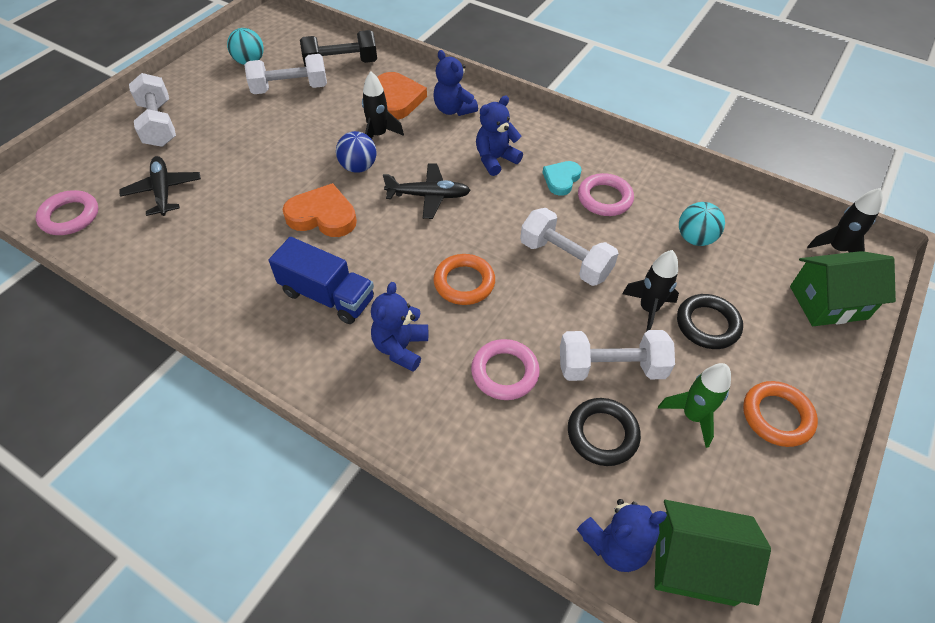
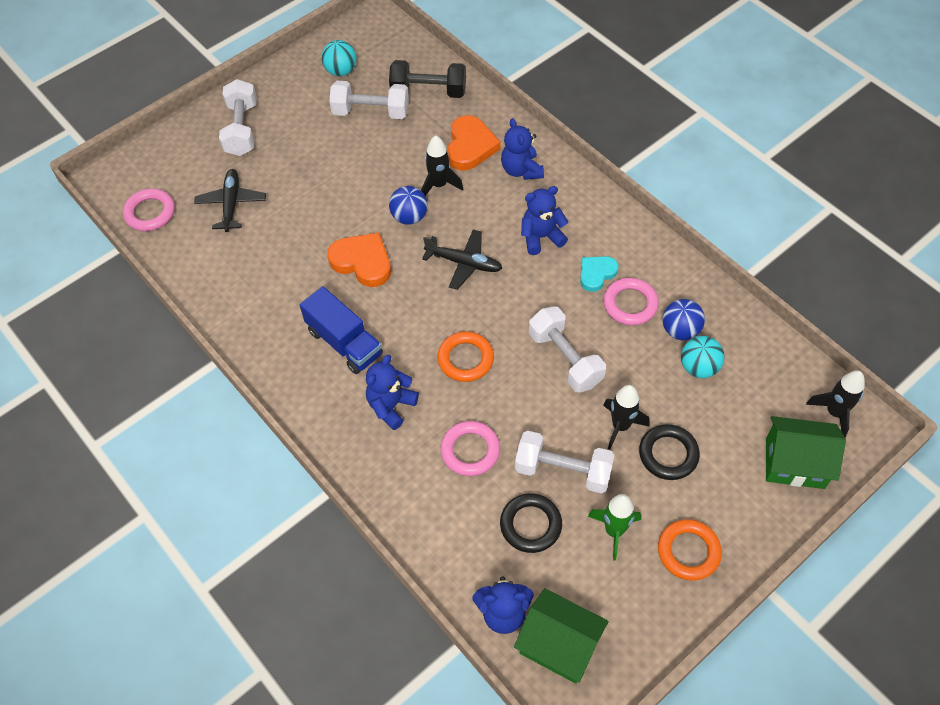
camera: 20 degrees right, 5 degrees up
(661, 210) = (680, 330): none -> blue ball

